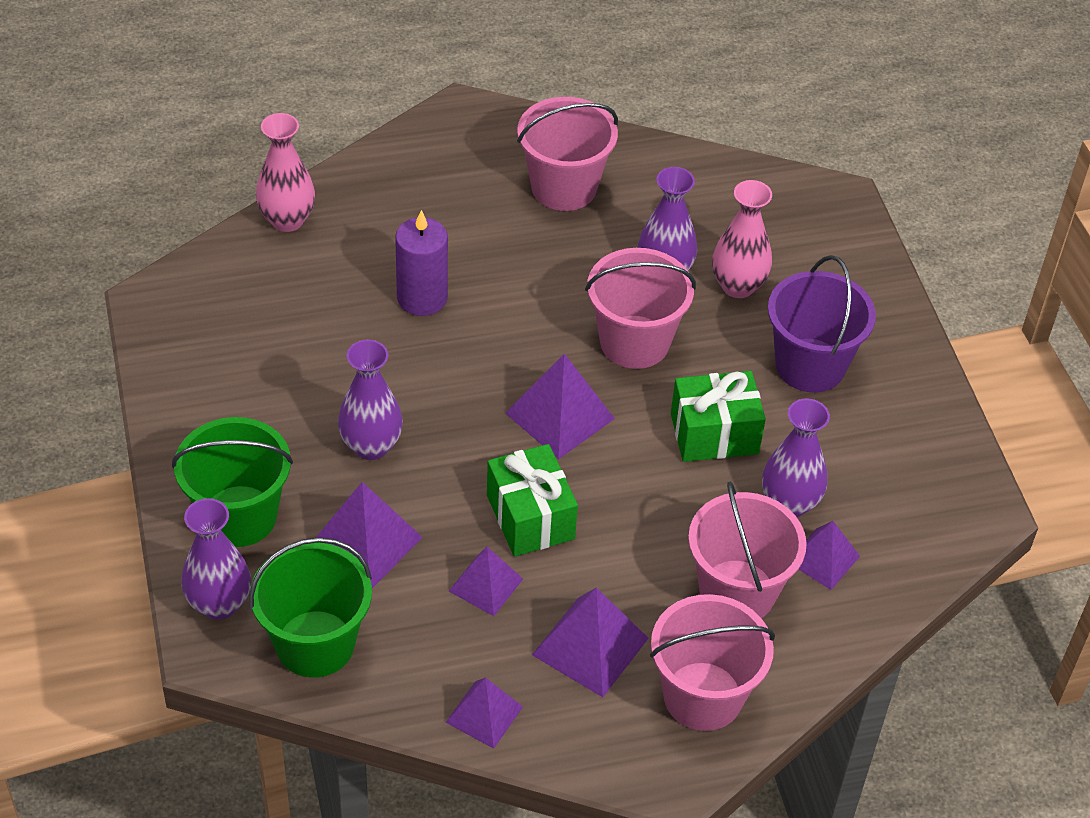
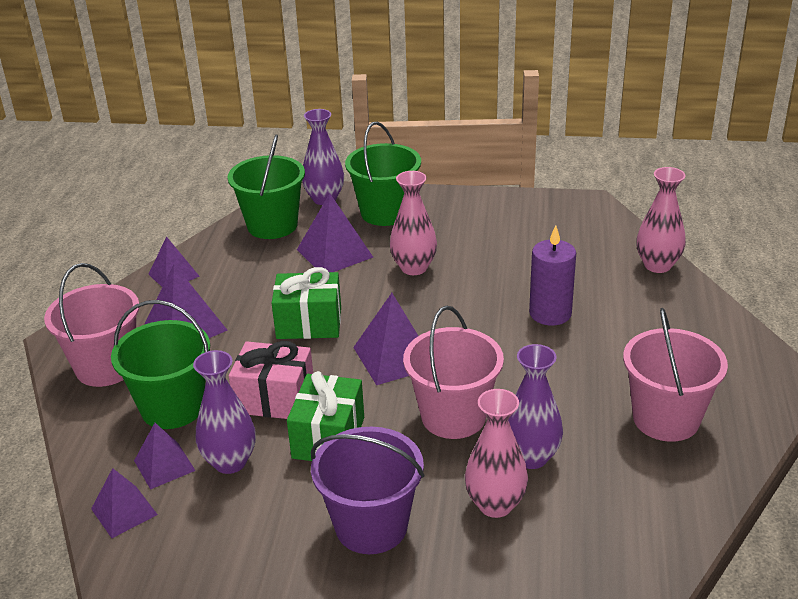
camera: 115 degrees right, 15 degrees down
(371, 446) = (414, 268): purple vase -> pink vase
(486, 585) = (267, 293): purple pyramid -> purple pyramid (124, 511)
(678, 501) = (275, 399): none -> pink gift
(737, 592) = (172, 407): pink bucket -> green bucket

